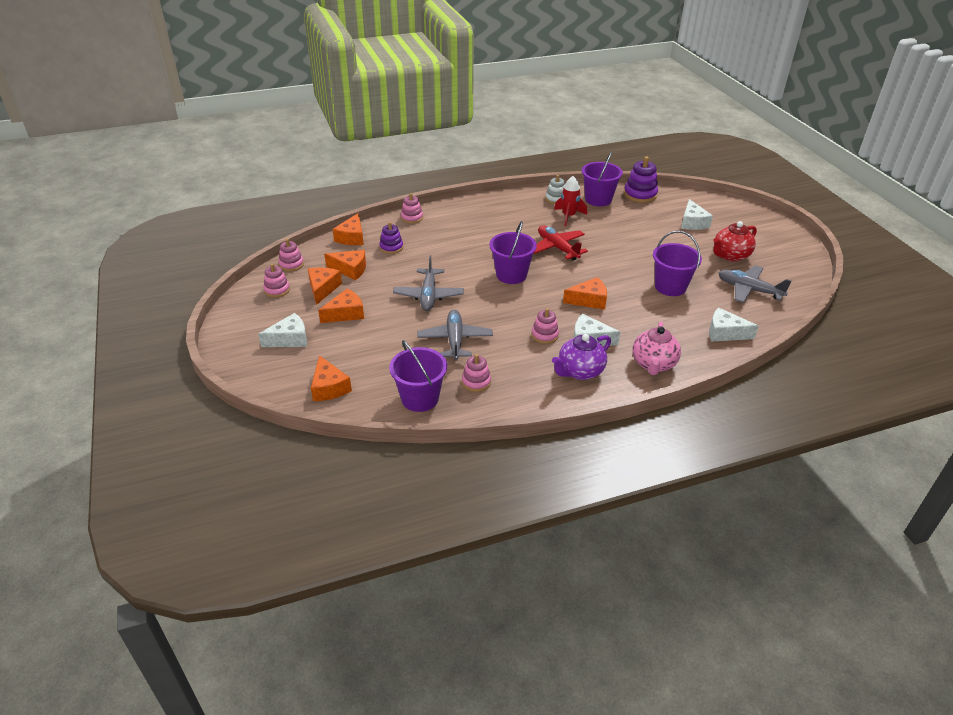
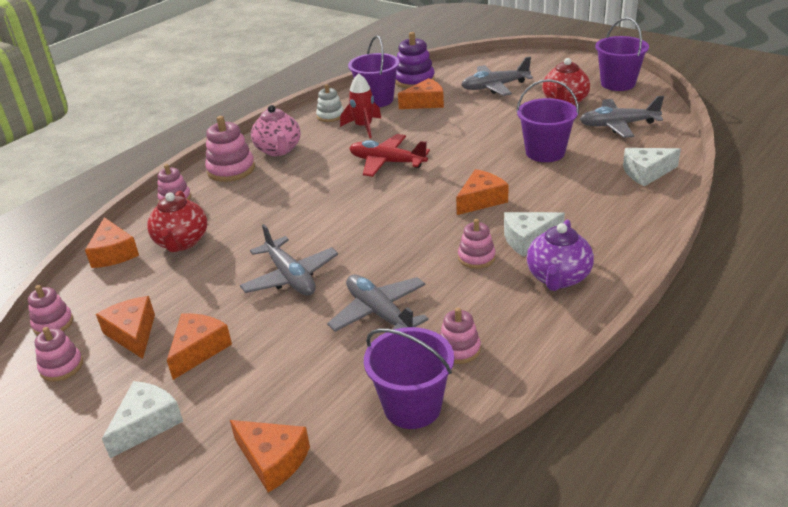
camera: 30 degrees left, 5 degrees down
(350, 269) = (150, 292): orange cheese -> orange cheese (425, 103)
(391, 247) = (182, 242): purple stacking toy -> red teapot
(459, 212) = (231, 170): none -> pink stacking toy
(511, 275) = (366, 211): purple bucket -> purple bucket (618, 83)
(653, 364) = (620, 234): pink teapot -> pink teapot (279, 150)
(692, 222) = (495, 87): white cheese -> grey plane

